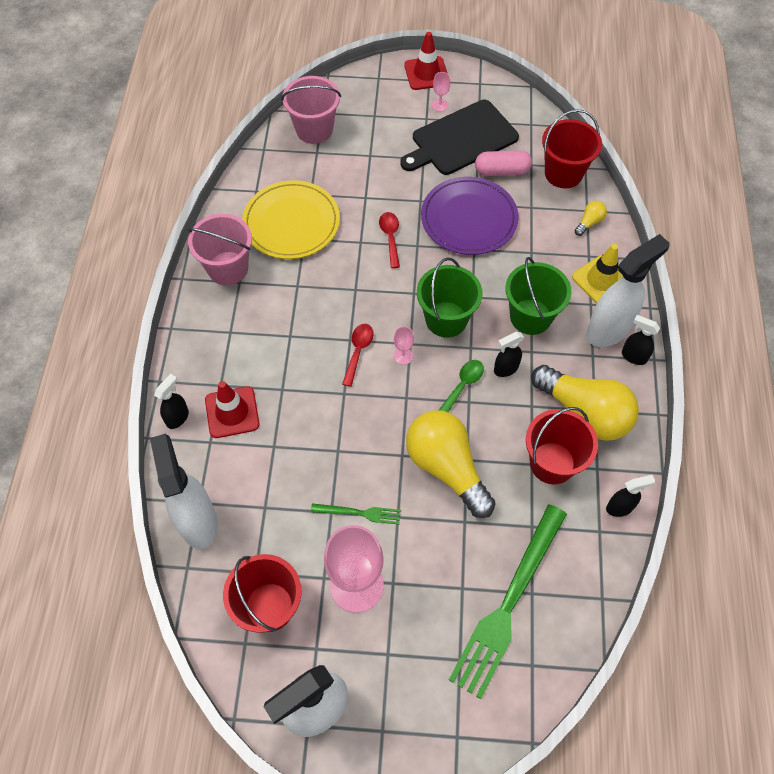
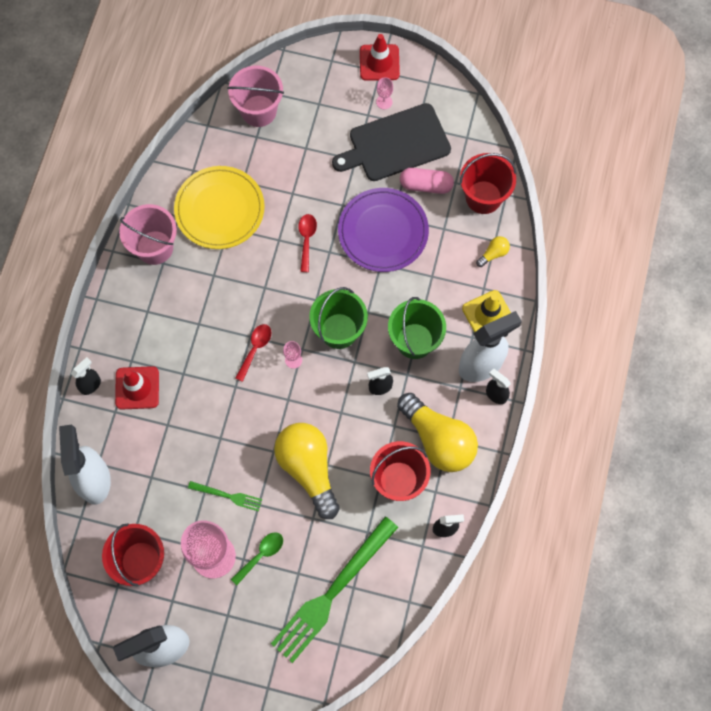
camera: 10 degrees right, 10 degrees up
(462, 385) = (339, 397): green spoon -> green spoon (261, 555)

